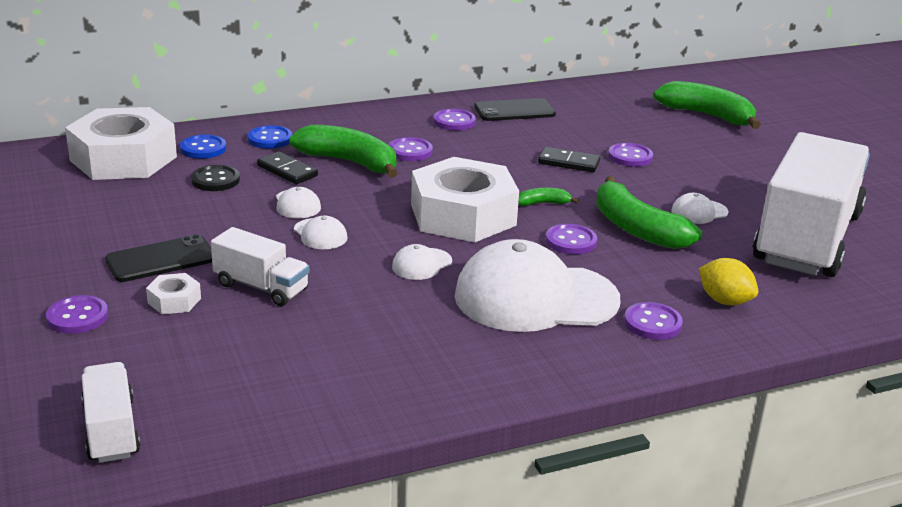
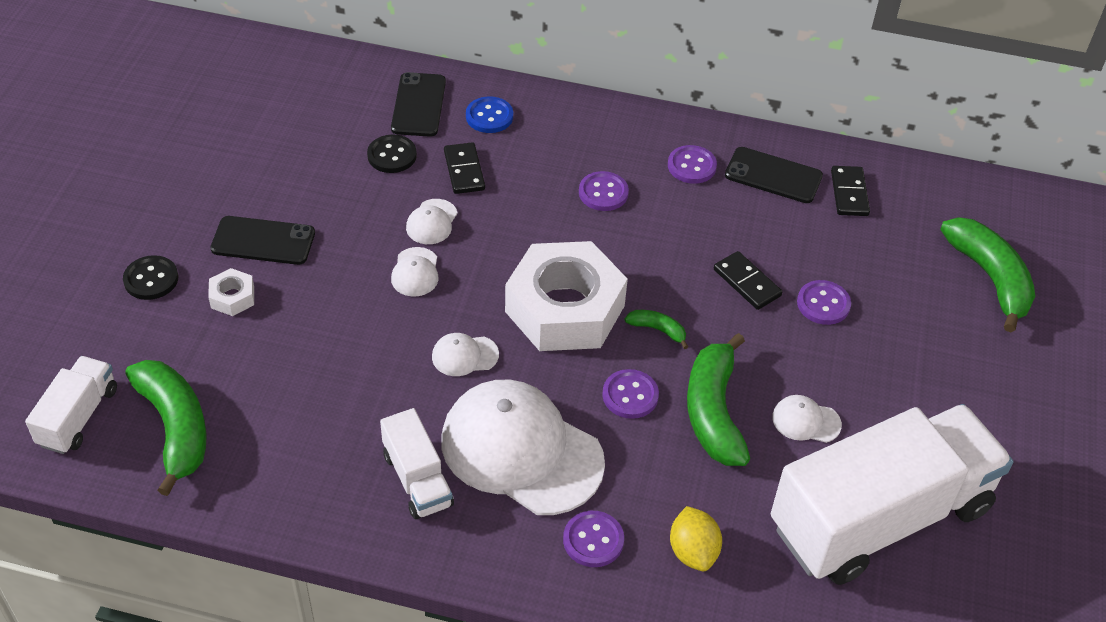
camera: 35 degrees right, 20 degrees up
(77, 317) = (151, 279): purple button -> black button
(123, 158) = (341, 90): white nut -> none
(203, 149) = (419, 105): blue button -> black phone
(261, 287) = (310, 316): white truck -> white truck (417, 479)
(349, 162) = (531, 183): green banana -> green banana (175, 427)
(573, 105) = (849, 193): none -> black domino

